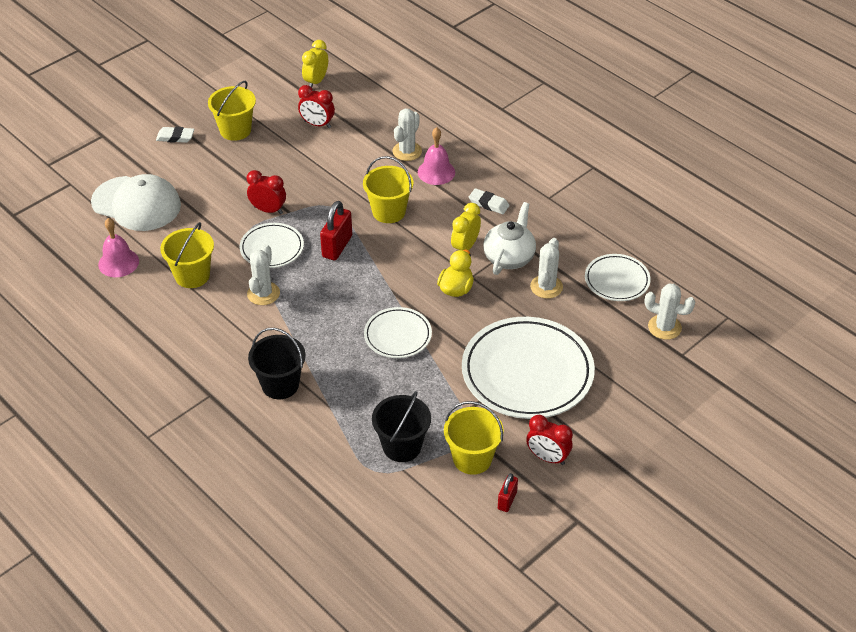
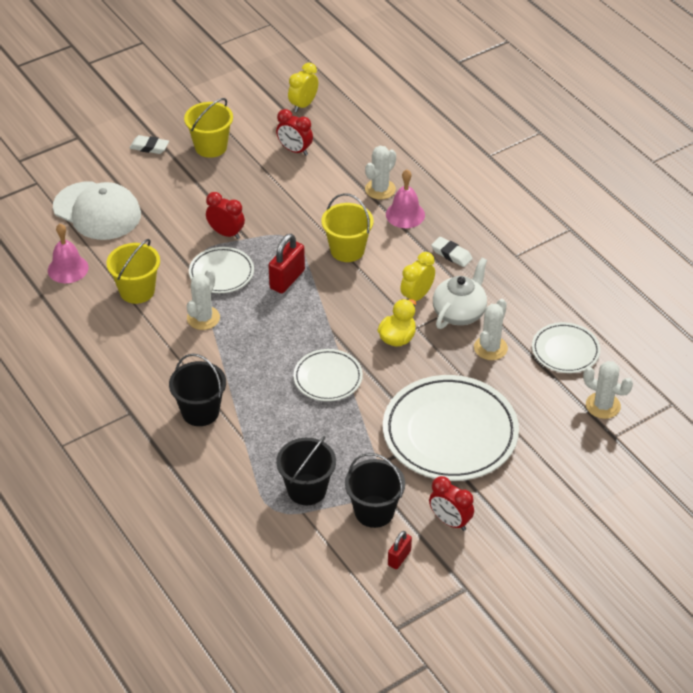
camera: 10 degrees right, 0 degrees up
(472, 458) = (374, 511): yellow bucket -> black bucket

